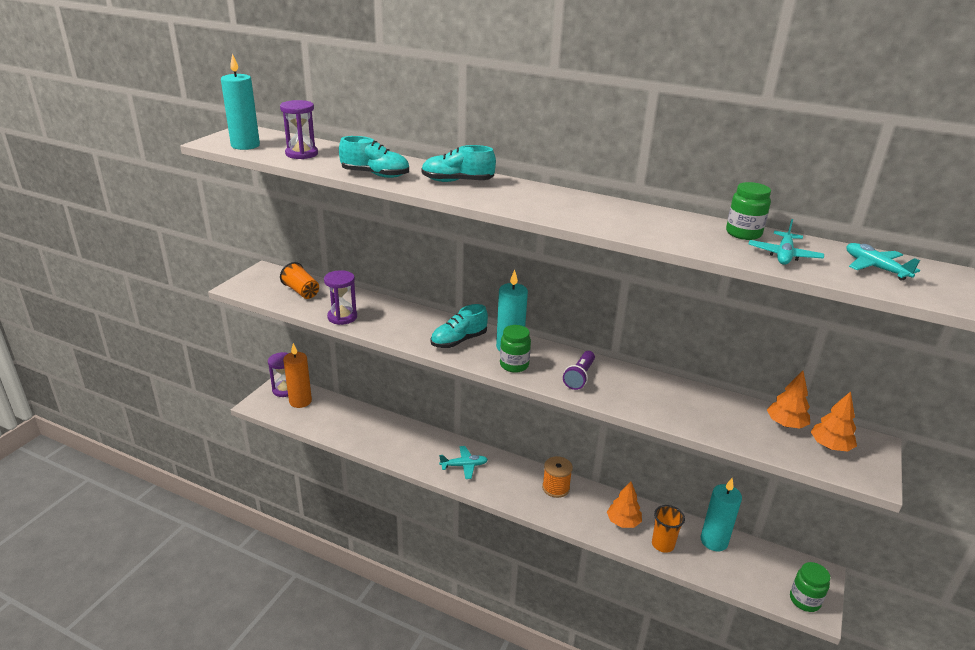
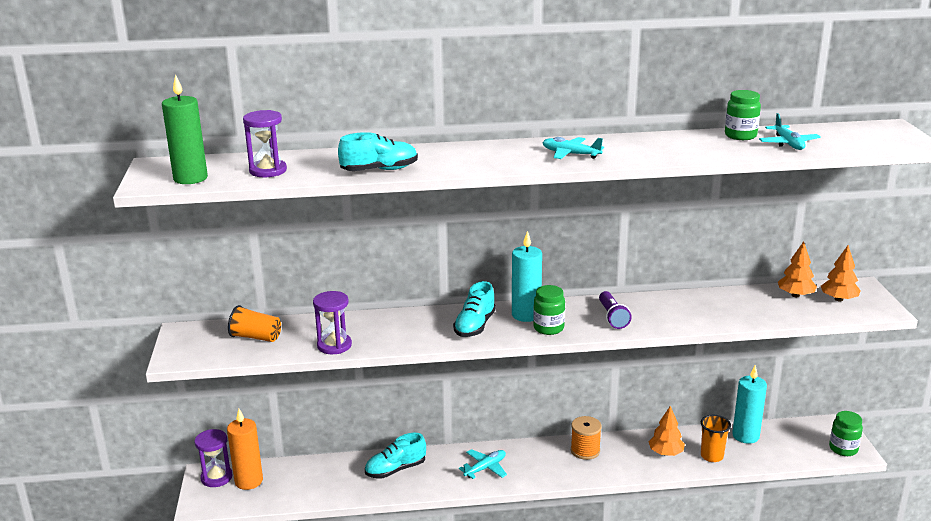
camera: 30 degrees left, 5 degrees down
(245, 145) = (190, 178): turquoise candle -> green candle
(457, 181) = (463, 156): turquoise shoe -> turquoise shoe (395, 469)
(875, 268) = (851, 135): turquoise plane -> turquoise plane (570, 154)

